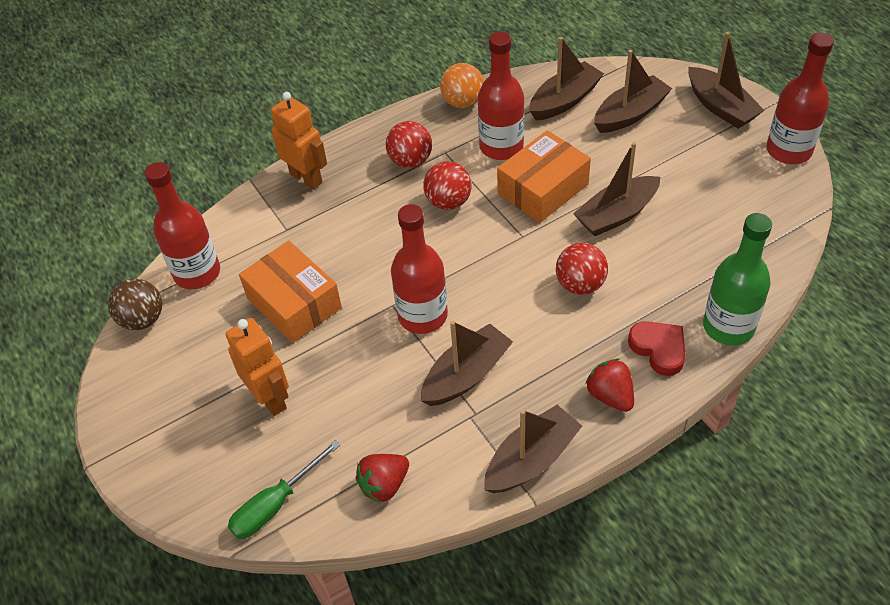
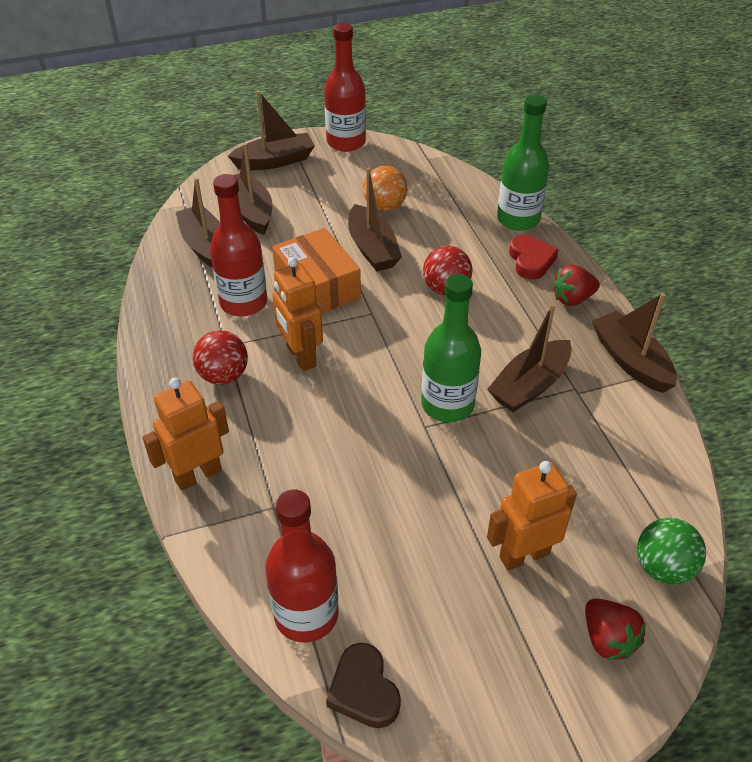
camera: 80 degrees left, 5 degrees down
(142, 319) = (364, 690): brown ball -> brown heart
(275, 504) = (663, 567): green screwdriver -> green ball
(294, 303) = (393, 514): orange box -> none
(384, 485) = (647, 470): red strawberry -> red strawberry (607, 639)
(422, 315) = (447, 404): red bottle -> green bottle
(448, 202) = (300, 356): red ball -> orange robot
(463, 102) = (158, 317): orange ball -> orange ball (384, 207)
(466, 375) = (529, 386): brown boat -> brown boat turned 105 degrees counterclockwise
(659, 349) = (531, 260): red heart -> red heart turned 105 degrees clockwise

